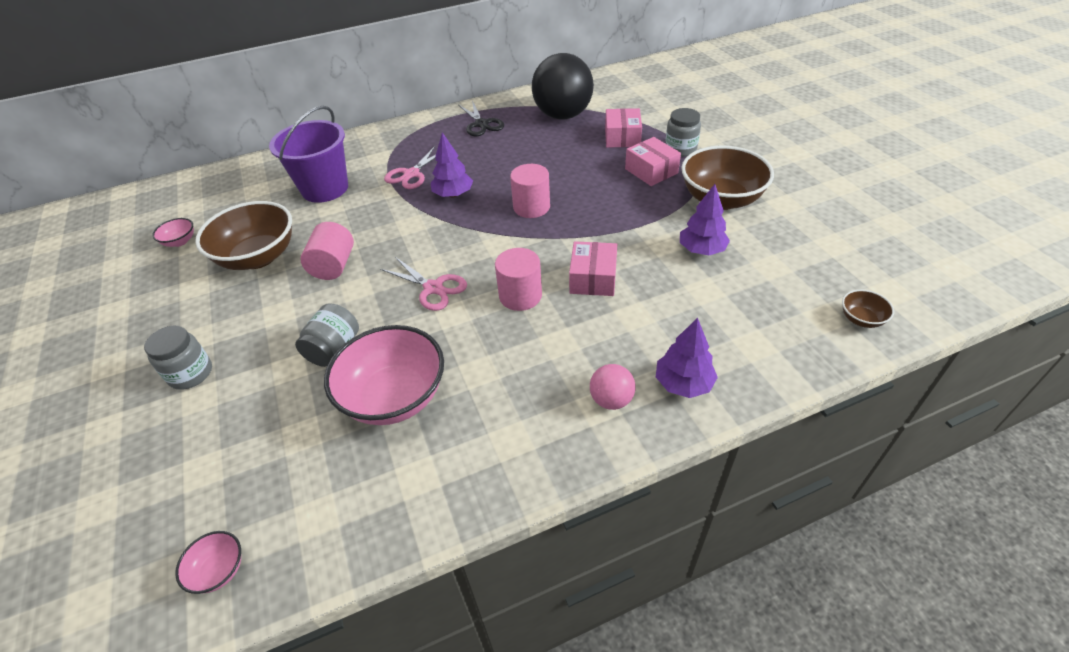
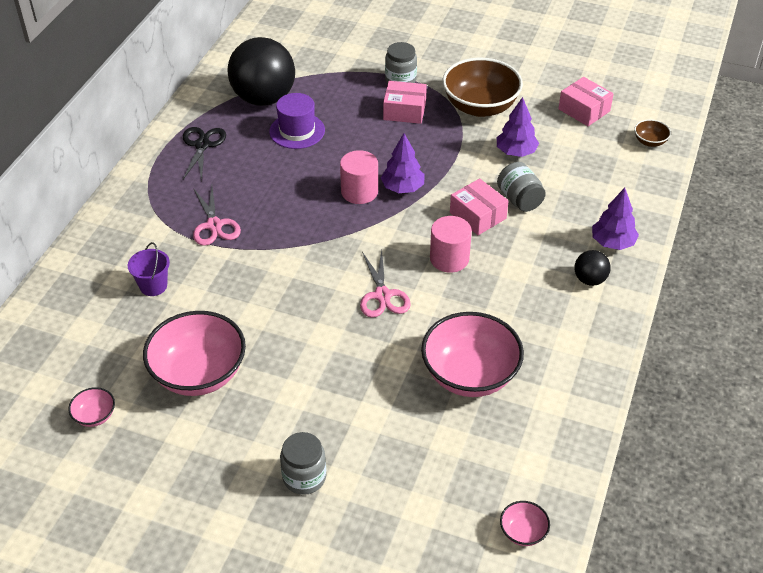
camera: 50 degrees left, 0 degrees up
(258, 257) = (199, 374): brown bowl -> pink bowl
(325, 188) = (153, 286): purple bucket -> purple bucket, size x0.51
(333, 266) = (278, 334): pink cylinder -> none
(334, 349) = (381, 382): grey jar -> grey jar (519, 199)
(433, 288) = (382, 295): pink scissors -> pink scissors turned 90 degrees clockwise
(453, 194) = (281, 220): purple tree -> purple tree (402, 188)
(481, 124) = (202, 145): black scissors -> black scissors turned 105 degrees counterclockwise
(552, 145) = (297, 131): none -> purple hat
(611, 400) = (589, 279): pink ball -> black ball
(622, 137) = (343, 93): pink box -> pink box (584, 110)

